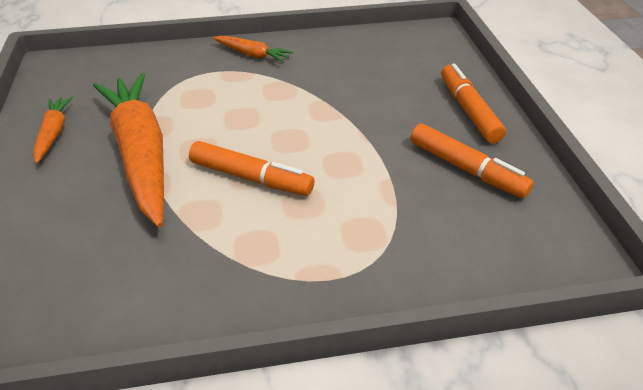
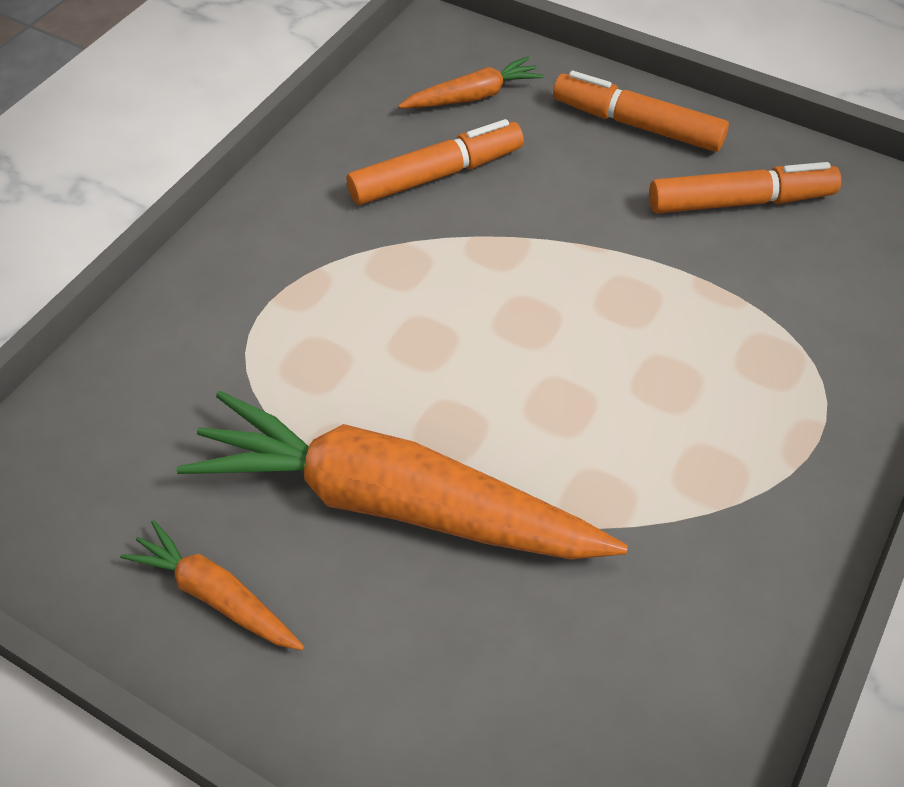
camera: 50 degrees left, 10 degrees up
(251, 177) = (571, 406): orange marker -> orange marker (436, 175)
(252, 55) = (270, 240): orange carrot -> orange carrot (473, 96)

